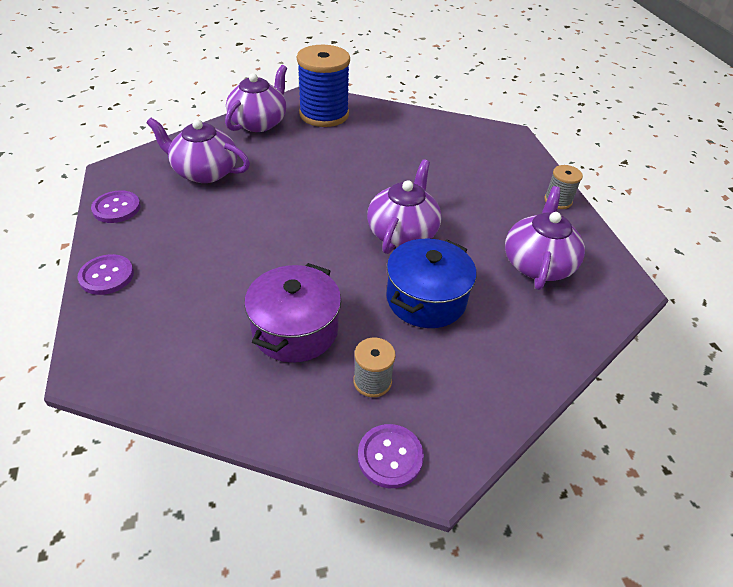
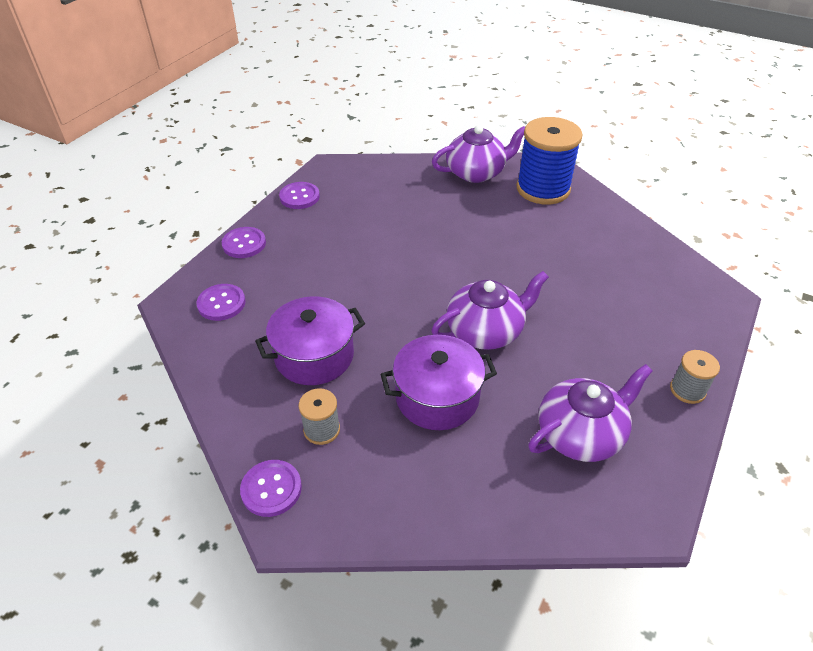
camera: 45 degrees right, 0 degrees up
(149, 340) = (221, 303): none -> purple button
(204, 172) = (387, 197): purple teapot -> none
(426, 299) = (437, 397): blue pot -> purple pot

